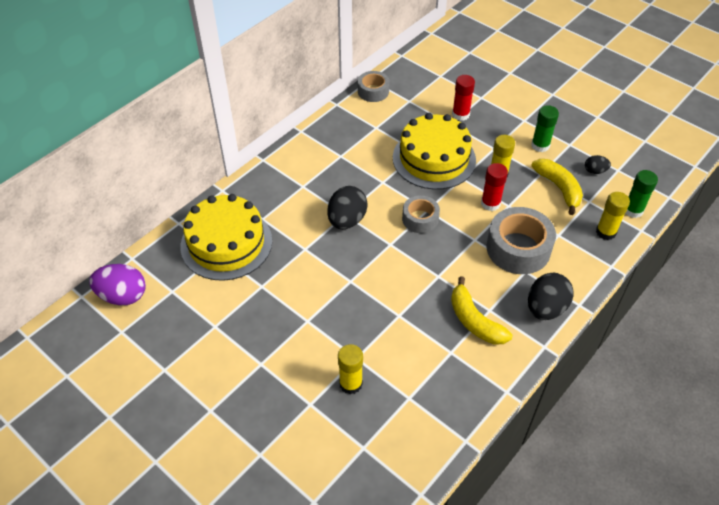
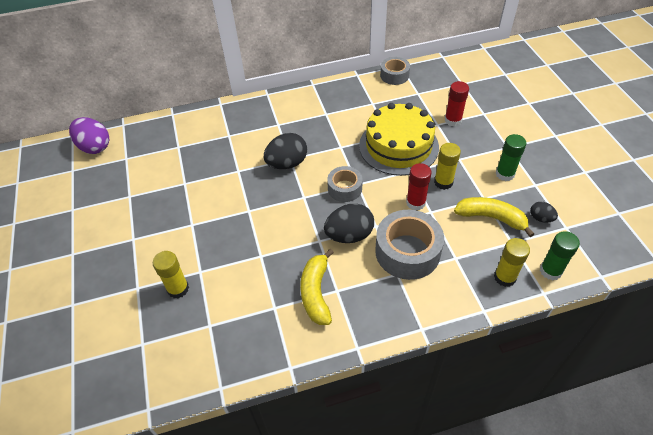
camera: 35 degrees right, 0 degrees up
(226, 243) = (189, 142): yellow cake -> none
(545, 308) = (387, 315): black egg -> black egg (349, 235)
(559, 188) = (491, 218): yellow banana -> yellow banana turned 75 degrees counterclockwise

